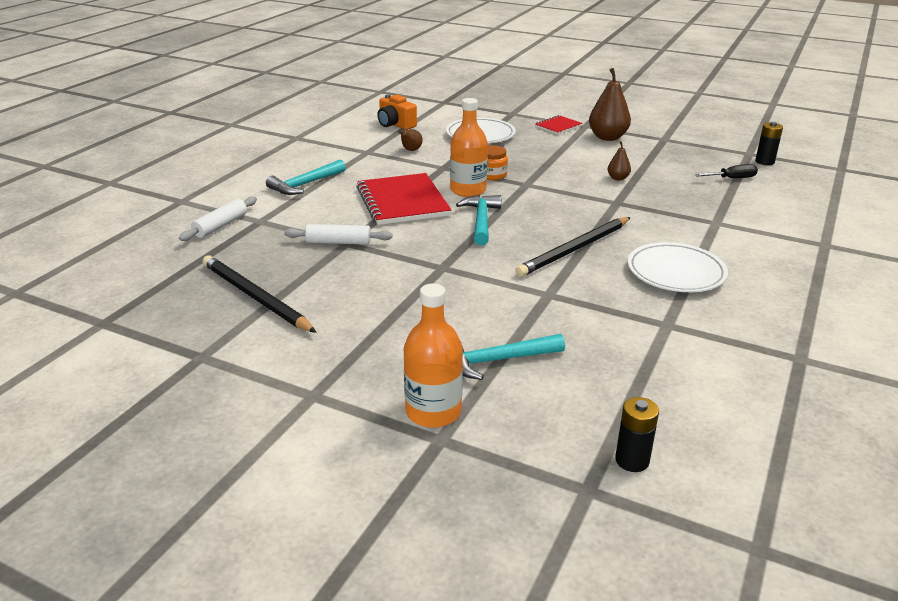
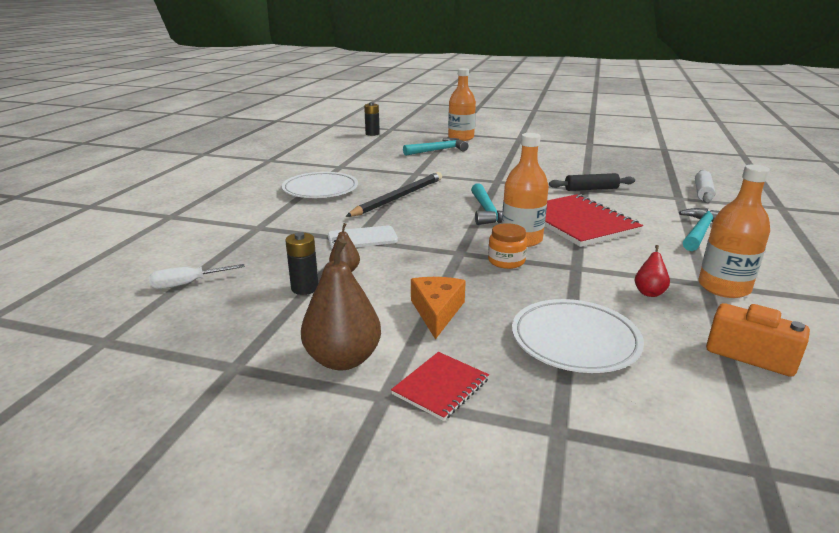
camera: 170 degrees right, 5 degrees down
(255, 297) = (600, 161): black pencil -> none
(338, 242) = (591, 189): white rolling pin -> black rolling pin
(358, 149) = (723, 287): none -> orange bottle
(411, 150) = (649, 292): brown pear -> red pear
(553, 151) = (437, 311): none -> orange cheese
(609, 202) = (362, 238): none -> white phone
(732, 178) = (187, 284): black screwdriver -> white screwdriver
(764, 161) = (99, 323): black battery -> black battery (305, 288)

